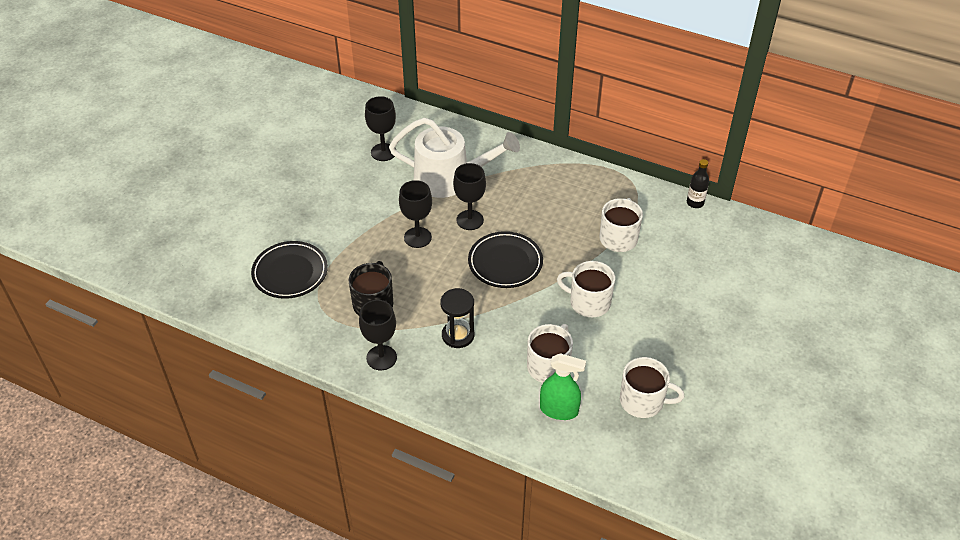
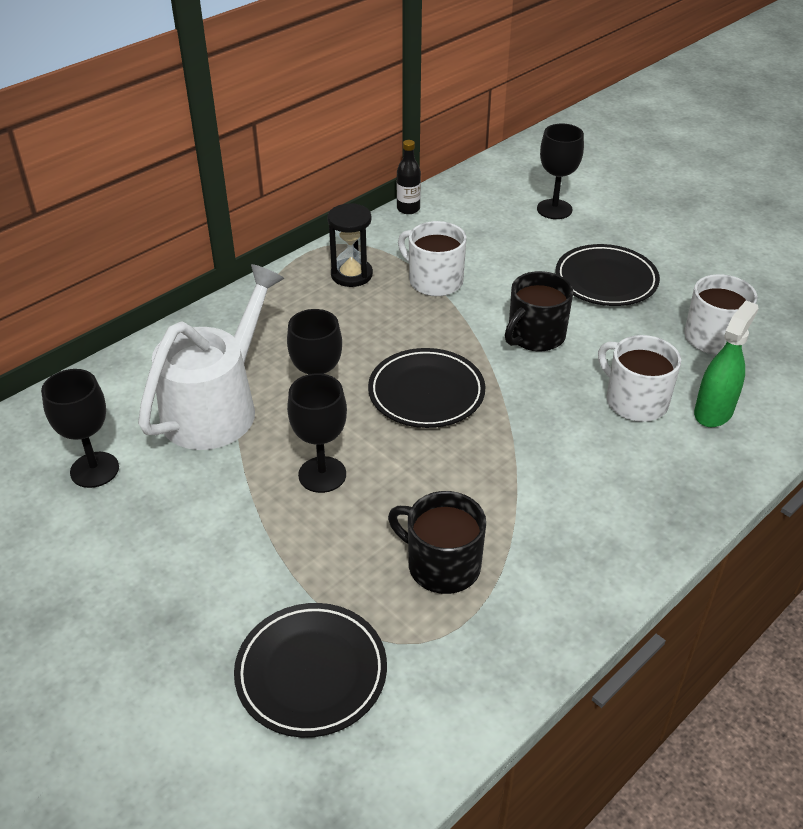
camera: 70 degrees left, 5 degrees down
(381, 358) = (564, 582): black goblet -> black goblet (554, 209)
(458, 335) = (548, 478): black hourglass -> black hourglass (351, 275)
(588, 302) = (535, 336): white mug -> black mug
(675, 328) = (606, 280): none -> black plate

